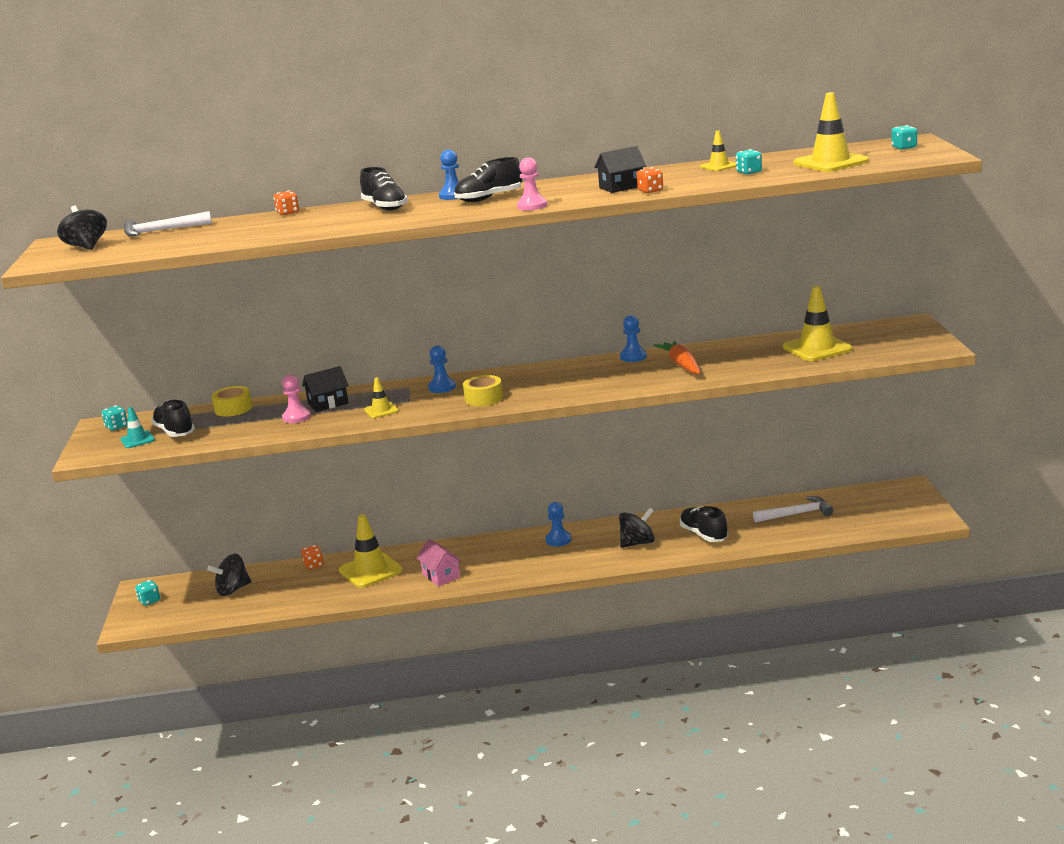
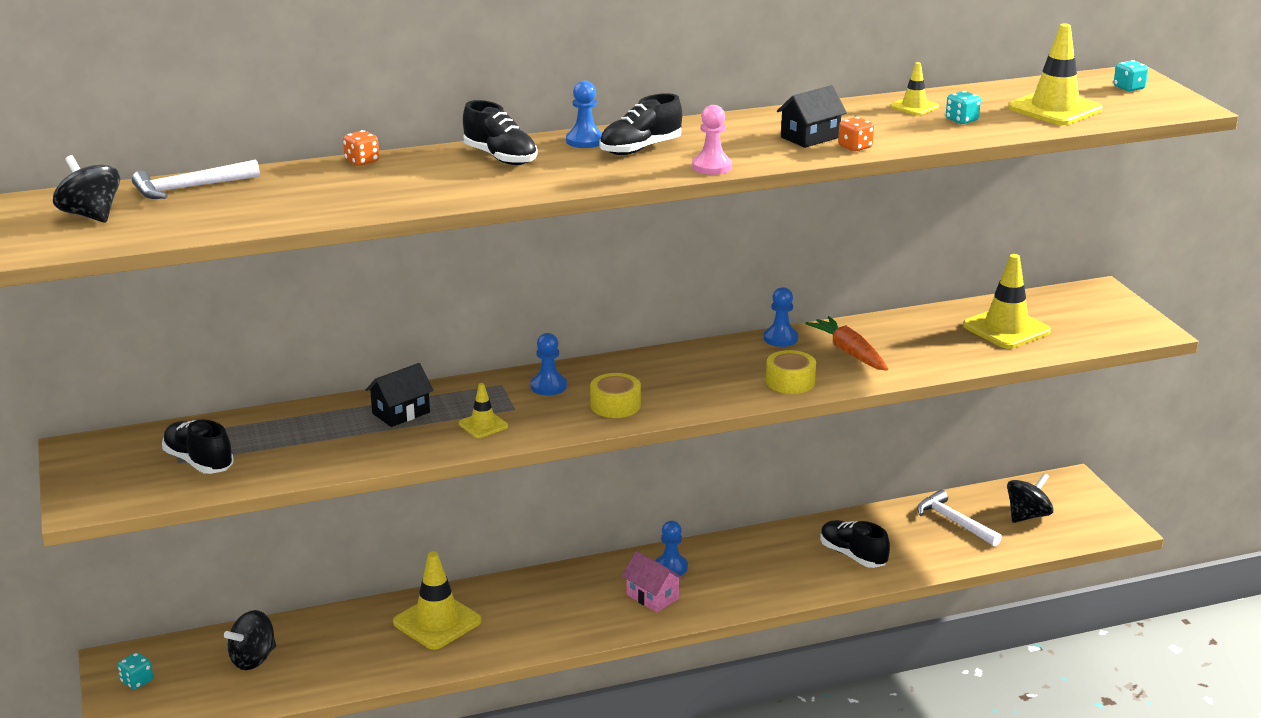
camera: 15 degrees left, 5 degrees up
(117, 427) = (104, 453): turquoise dice -> none
(137, 440) = (149, 476): turquoise traffic cone -> none
(233, 409) = (266, 421): yellow tape -> yellow tape (790, 381)
(296, 417) = (367, 436): pink pawn -> none
(313, 565) = (354, 616): orange dice -> none
(441, 576) = (537, 627): pink house -> pink house (652, 597)
(637, 543) = (774, 570): black spinning top -> black spinning top (1027, 516)
(796, 514) = (954, 522): white hammer -> white hammer turned 105 degrees counterclockwise

